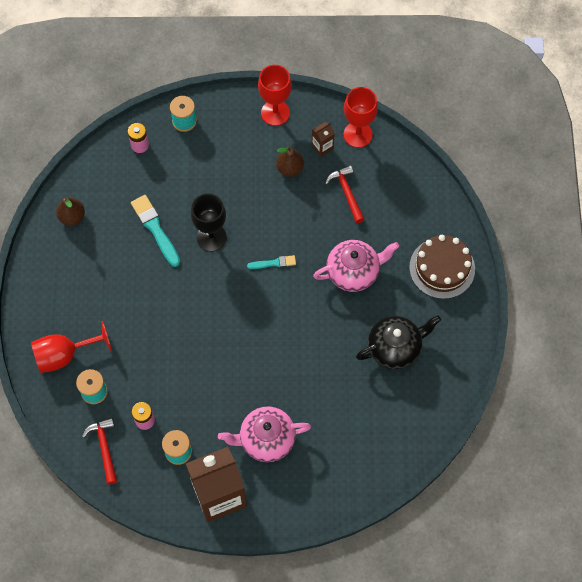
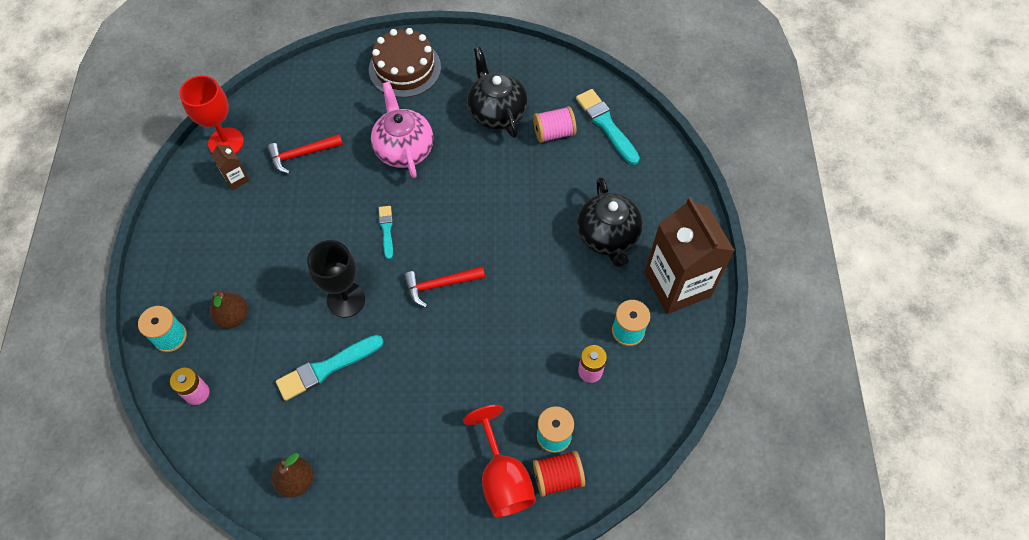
camera: 90 degrees left, 5 degrees down
(62, 393) = (557, 477): none -> red spool
(104, 447) = (628, 419): red hammer -> red hammer (440, 285)
(266, 439) = (607, 237): pink teapot -> black teapot
(275, 113) = (179, 229): red goblet -> none
(290, 168) = (260, 213): brown pear -> brown pear (233, 316)
(373, 397) = (554, 133): none -> pink spool
(384, 444) = (606, 125): none -> turquoise brush

